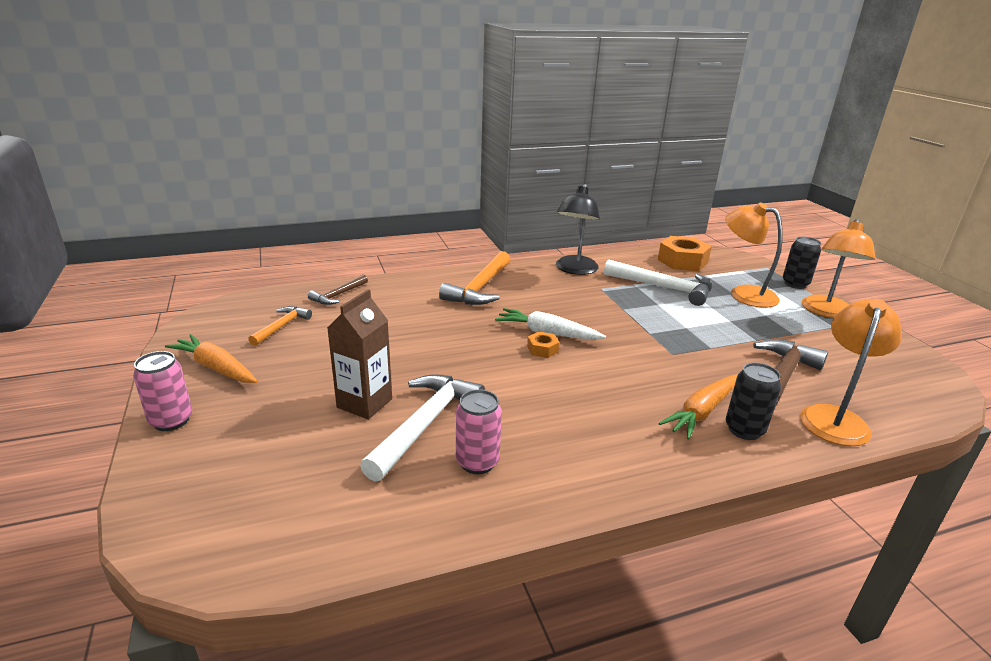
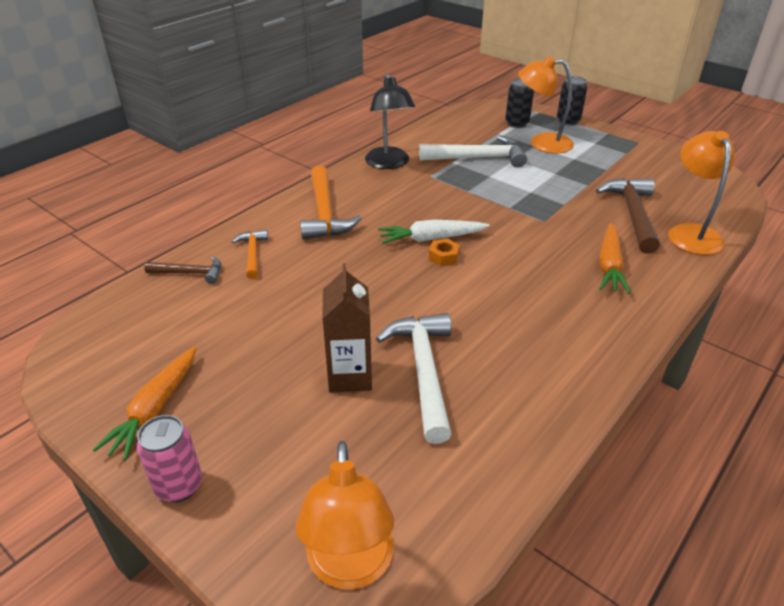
camera: 30 degrees left, 10 degrees up
(216, 368) = (155, 408): orange carrot -> orange carrot turned 75 degrees counterclockwise
(282, 326) = (171, 332): orange hammer -> orange hammer (252, 254)
(338, 295) = (190, 273): brown hammer -> brown hammer turned 90 degrees counterclockwise
(477, 462) = (500, 385): pink can -> none
(682, 261) = (468, 125): orange nut -> none
(744, 430) = (648, 268): black can -> black can (517, 123)
(826, 312) = (610, 141): orange lamp -> orange lamp (350, 567)

